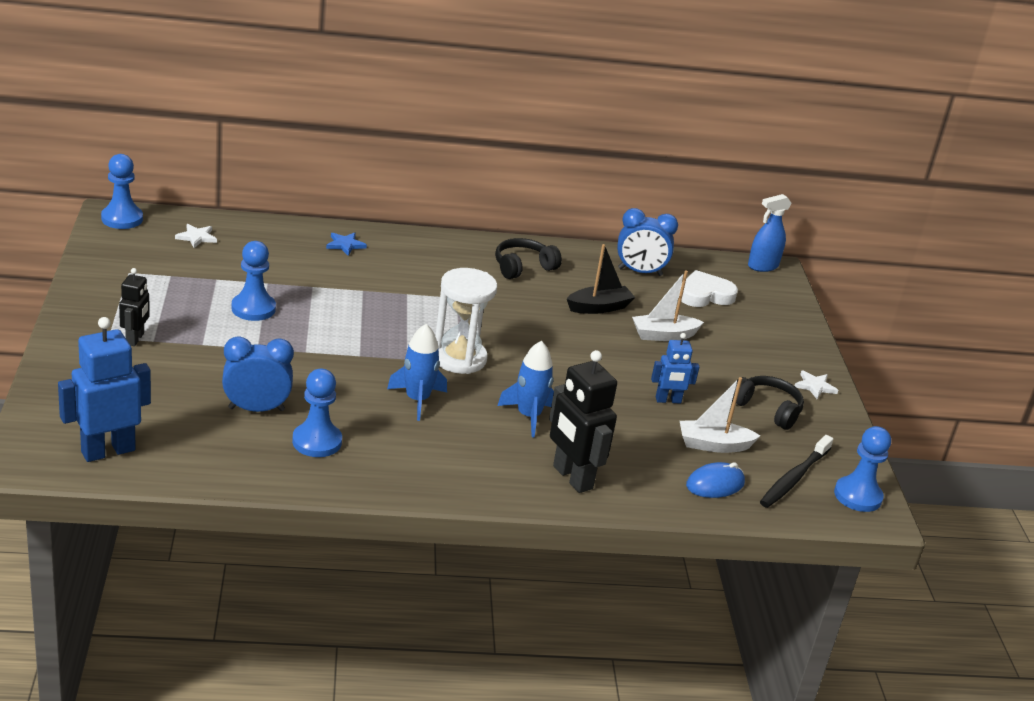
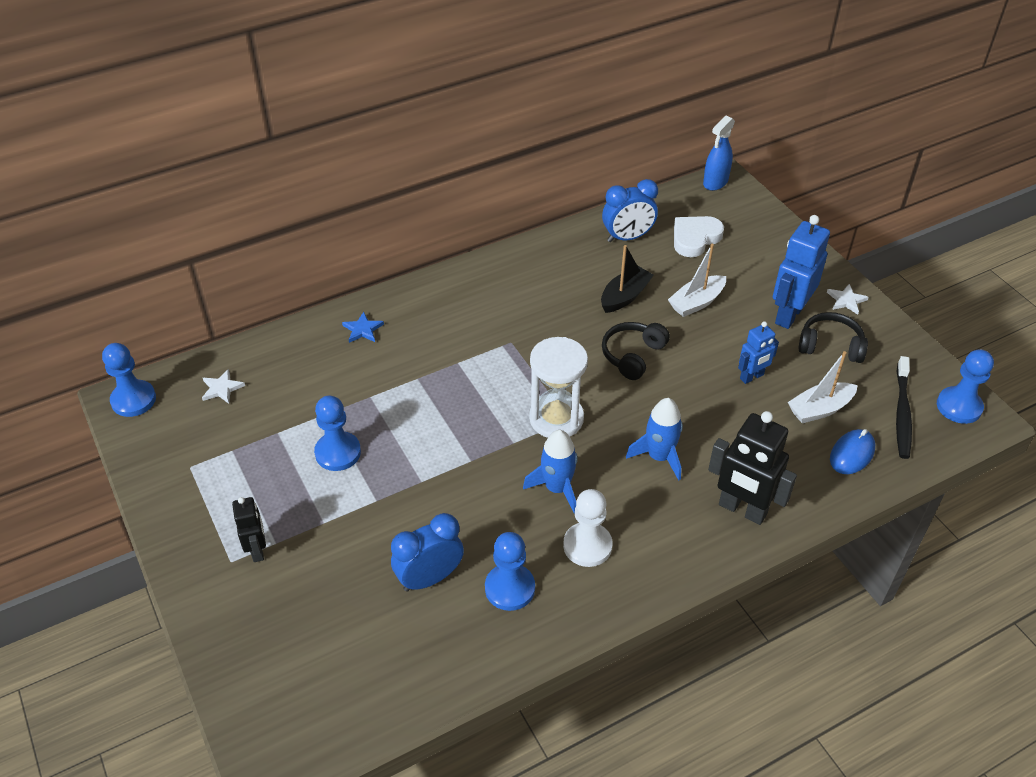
camera: 20 degrees left, 15 degrees up
(108, 451) = (335, 709): blue robot -> blue robot (788, 315)
(409, 444) = (587, 546): none -> white pawn
(523, 267) = (531, 280): black headphones -> black headphones (632, 355)

